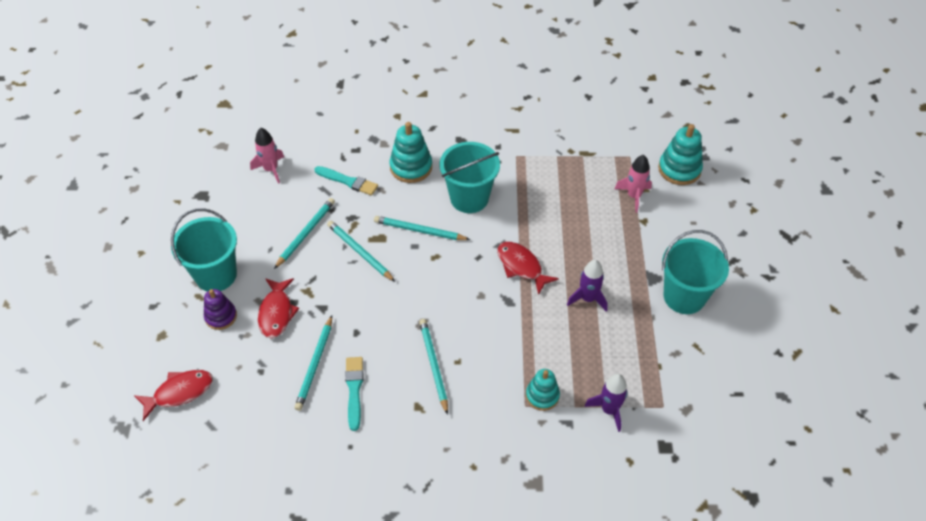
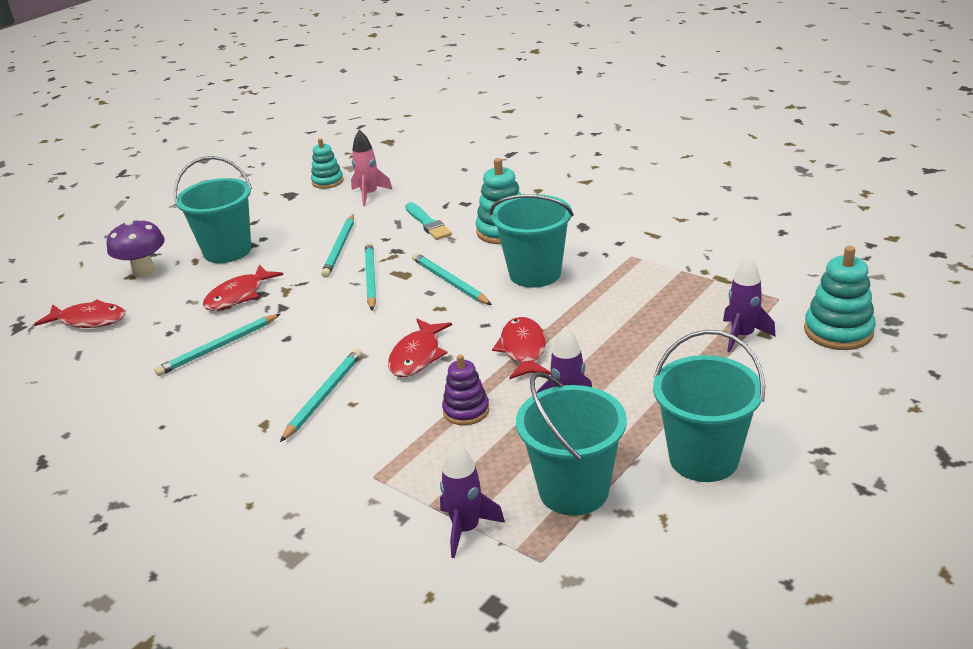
camera: 40 degrees right, 20 degrees down
(167, 326) = (144, 271): none -> purple mushroom
(221, 316) = (192, 281): purple stacking toy -> purple stacking toy (466, 410)
(305, 233) = (340, 248): turquoise pencil -> turquoise pencil turned 120 degrees clockwise
(354, 390) = (225, 382): turquoise brush -> none
(461, 303) = (417, 356): none -> red fish
(542, 396) = (403, 476): turquoise stacking toy -> turquoise stacking toy (327, 181)
(633, 196) = (742, 336): pink rocket -> purple rocket
(639, 353) = (573, 490): none -> turquoise bucket

